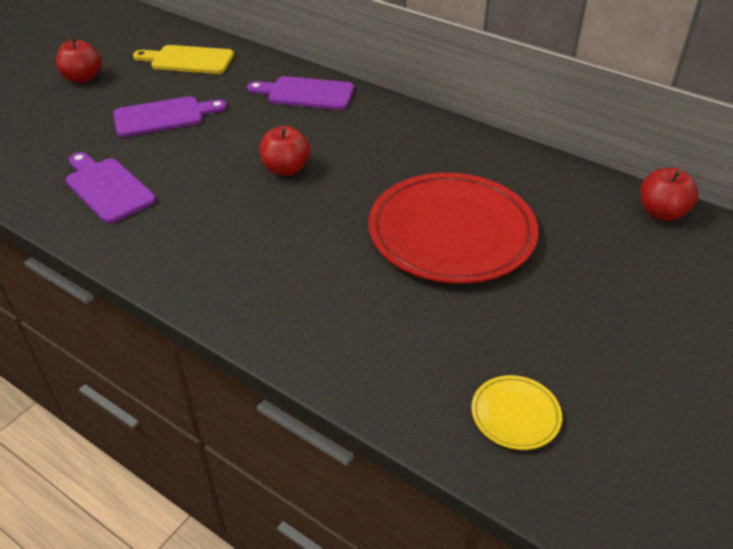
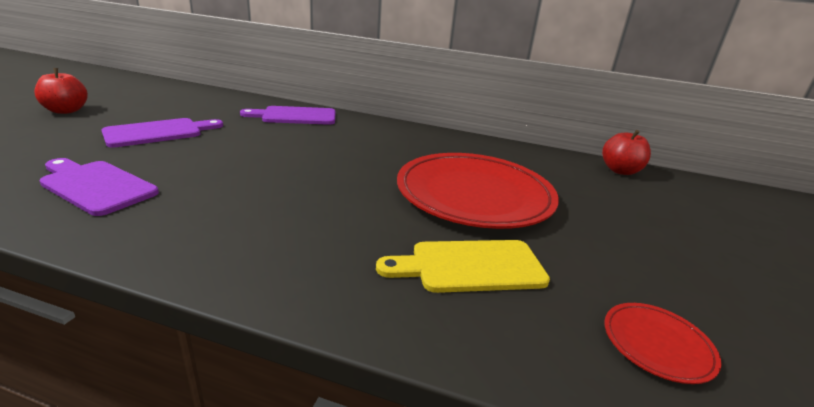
camera: 20 degrees left, 15 degrees down
(188, 60) = (178, 99): yellow cutting board -> yellow cutting board (470, 266)
(286, 169) = (296, 161): red apple -> none
(515, 414) = (657, 344): yellow plate -> red plate

